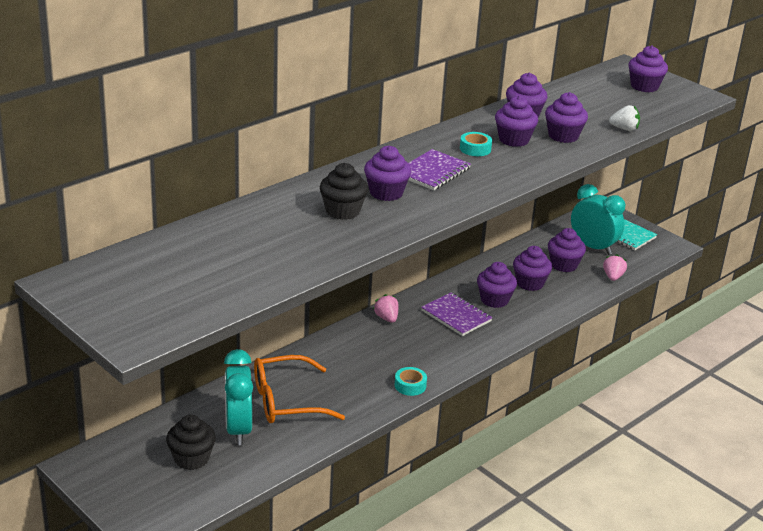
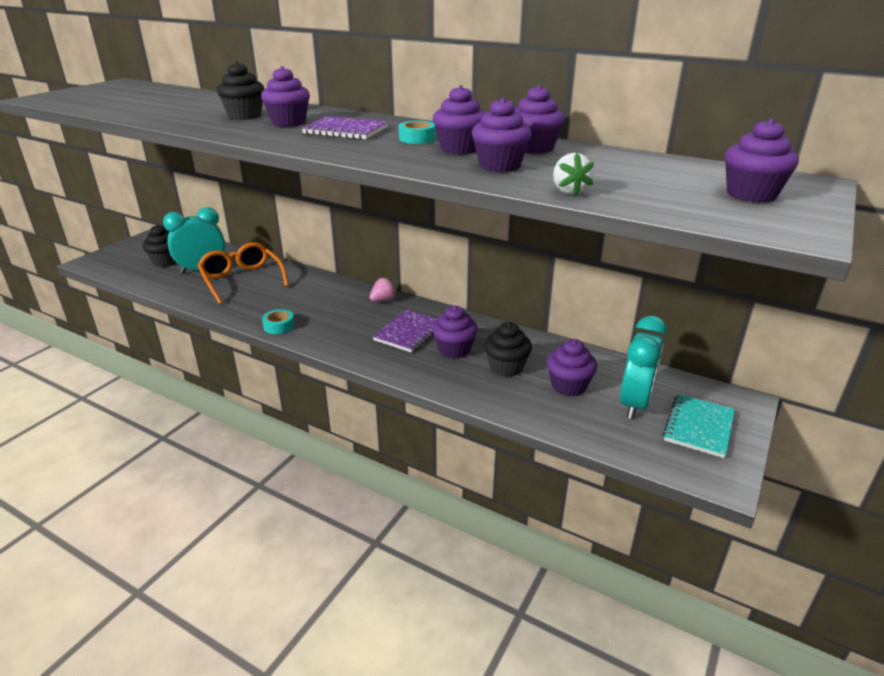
camera: 75 degrees right, 0 degrees up
(530, 283) = (506, 367): purple cupcake -> black cupcake
(613, 277) = (575, 428): pink strawberry -> none

